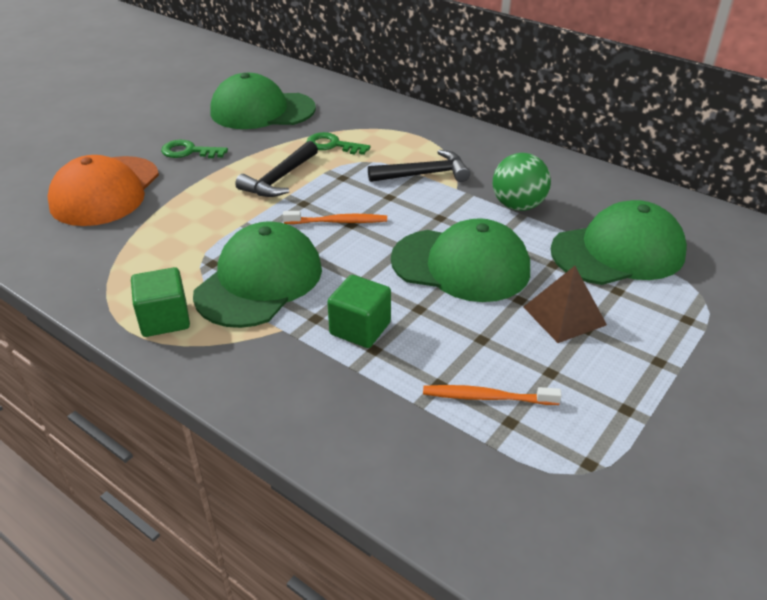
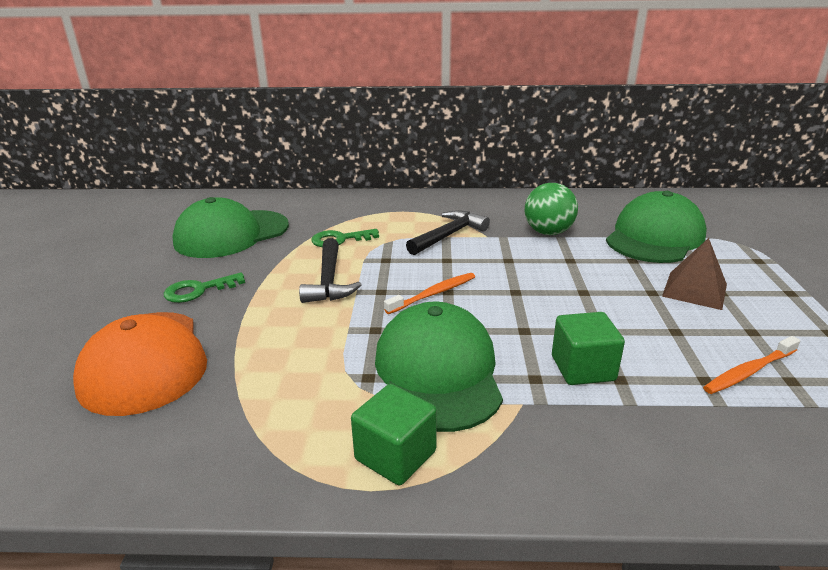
camera: 35 degrees left, 10 degrees down
(461, 265) = (576, 286): green cap -> none

